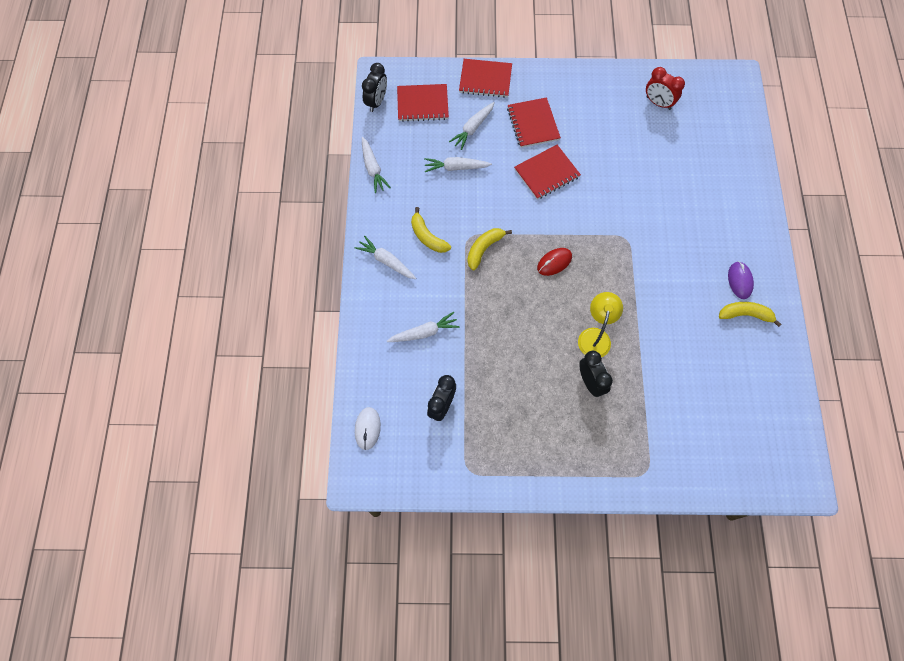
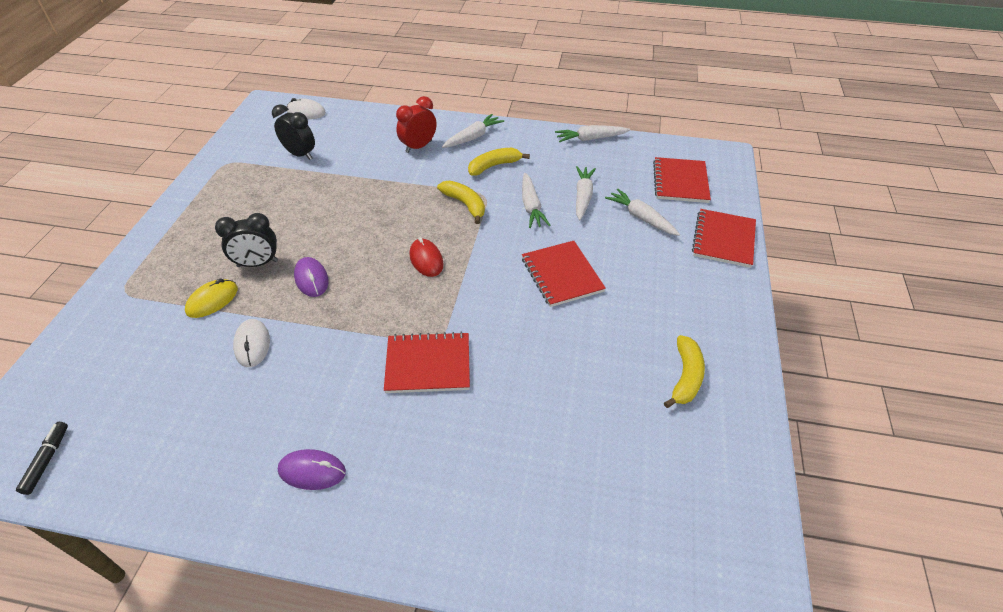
camera: 100 degrees right, 20 degrees down
(376, 102) = (683, 149): black clock -> none
(424, 332) = (382, 152): white carrot -> white carrot (531, 206)
(533, 124) = (646, 275): red notebook -> red notebook (428, 364)
(595, 336) = (311, 279): yellow lamp -> purple mouse
(636, 399) = (212, 300): none -> yellow mouse
(658, 103) = (686, 442): red clock -> red clock (418, 147)
(666, 352) = (252, 344): none -> white mouse
(745, 315) = (253, 461): yellow banana -> yellow banana (685, 377)
(787, 436) = (47, 460): none -> black marker

